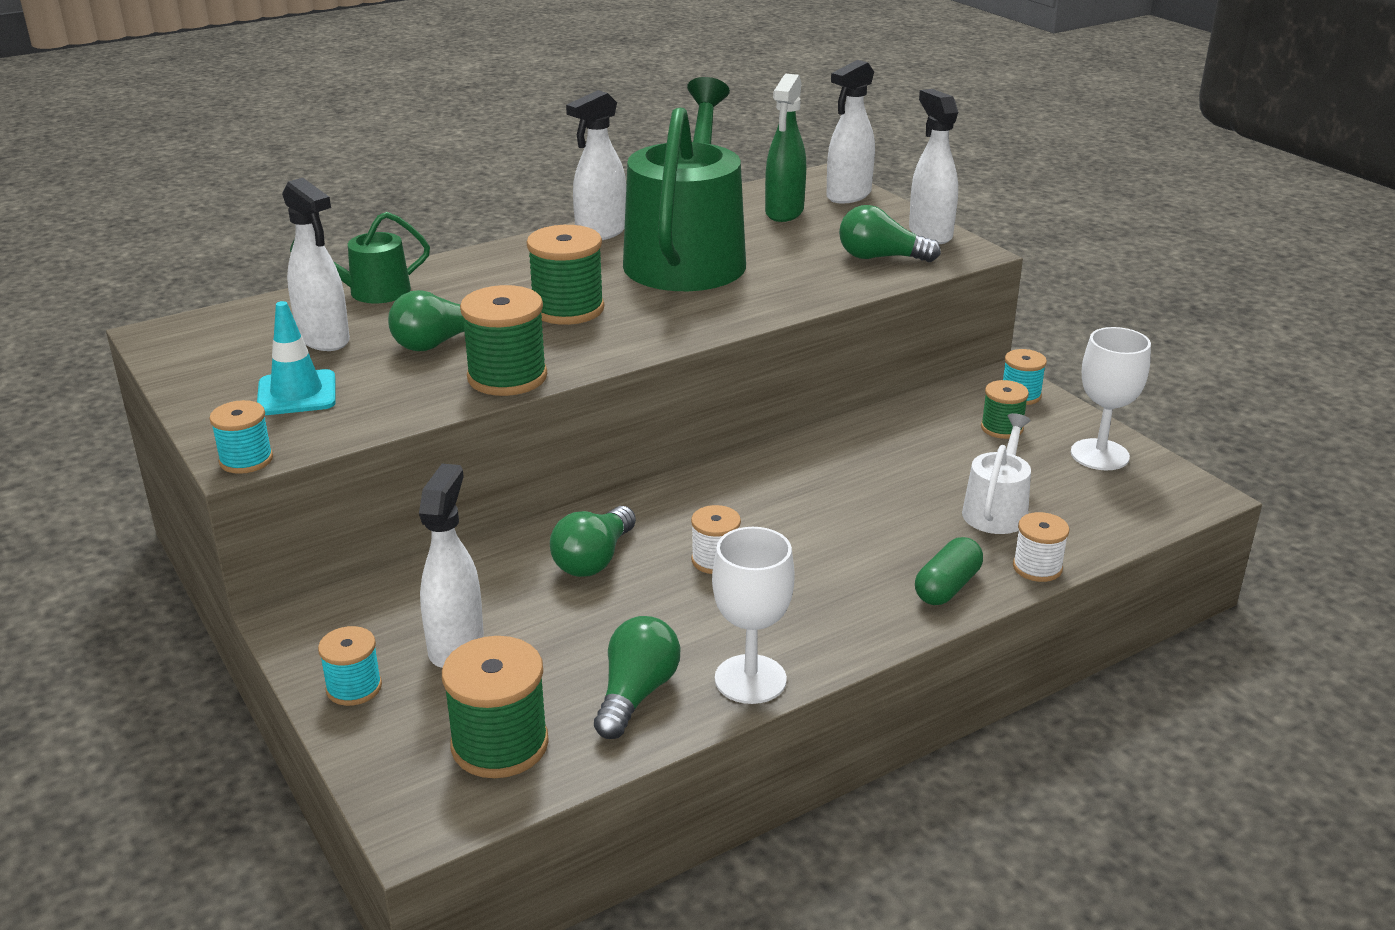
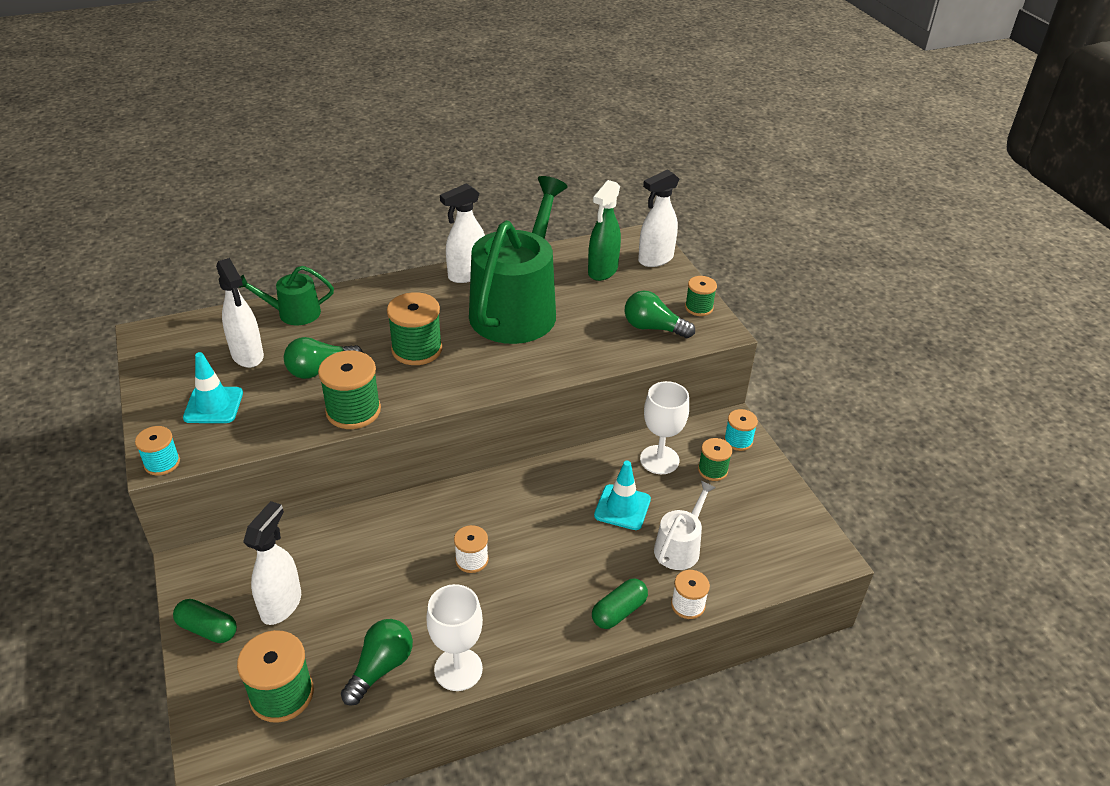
camera: 10 degrees right, 10 degrees up
(354, 688) = (208, 629): turquoise spool -> green capsule
(594, 559) = (393, 545): green light bulb -> none
(899, 480) = (622, 507): none -> turquoise traffic cone
(930, 234) = (698, 308): white spray bottle -> green spool
(1099, 455) = (773, 507): white goblet -> white goblet (659, 460)

